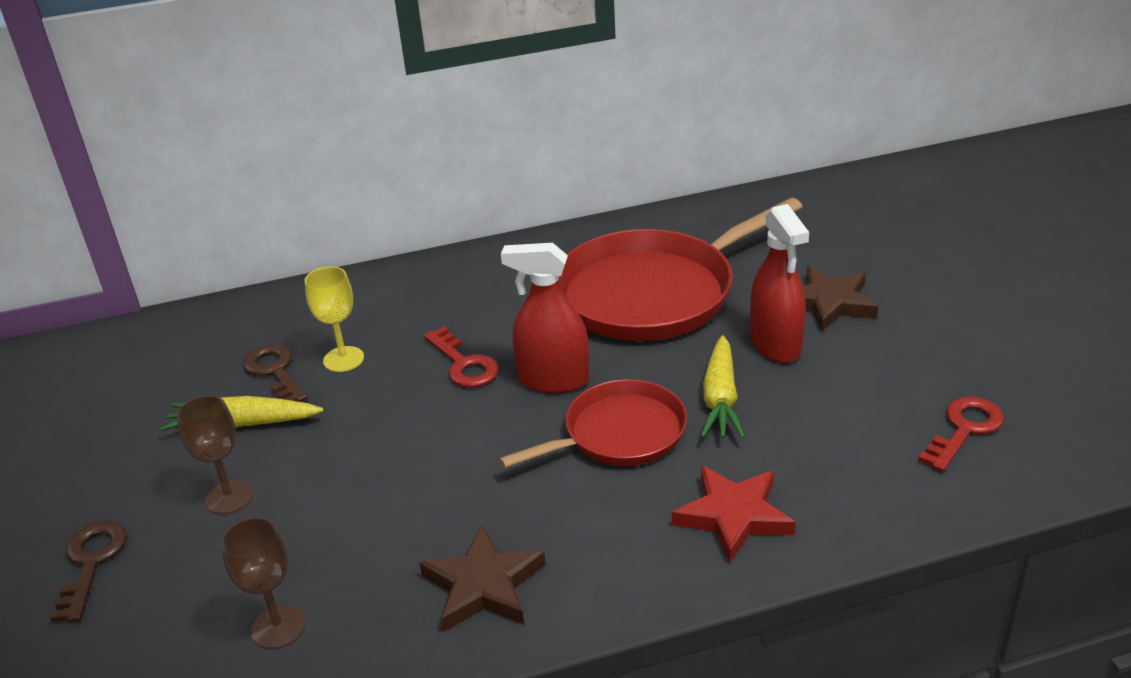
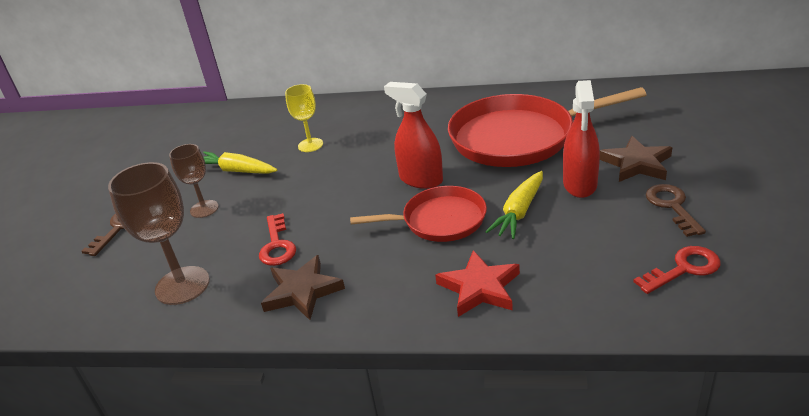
camera: 25 degrees right, 0 degrees up
(275, 372) = (270, 145): brown key -> brown key (672, 206)
(278, 627) = (182, 285): brown goblet -> brown goblet, size x1.66
(464, 364) = (374, 160): red key -> red key (277, 245)

